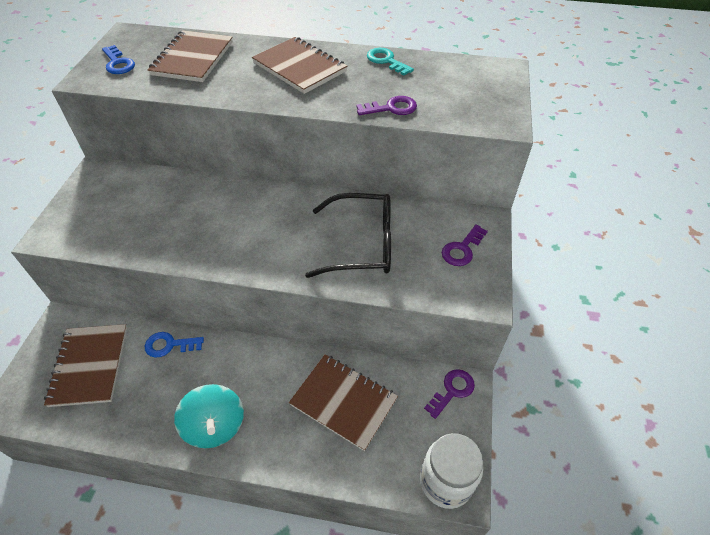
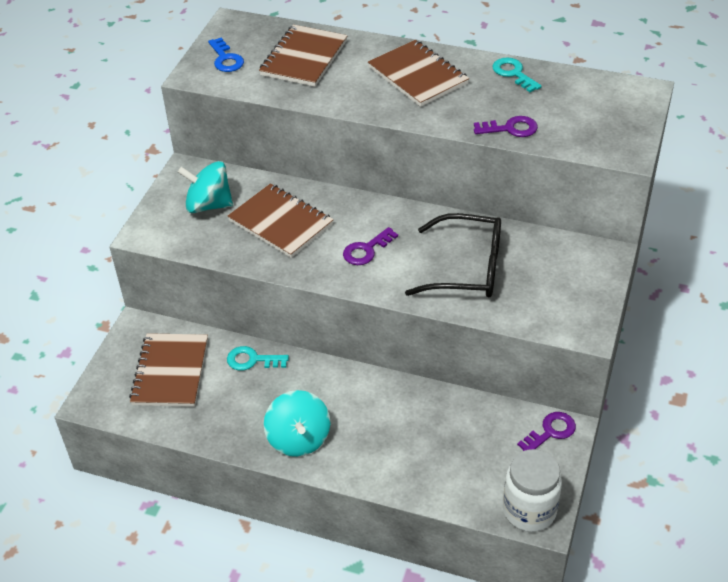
camera: 10 degrees right, 5 degrees down
(114, 202) = (209, 205): none -> turquoise spinning top
(169, 345) = (252, 360): blue key -> turquoise key
(343, 402) = (433, 430): brown notebook -> brown notebook (281, 222)
(462, 249) = (573, 281): purple key -> purple key (366, 250)

